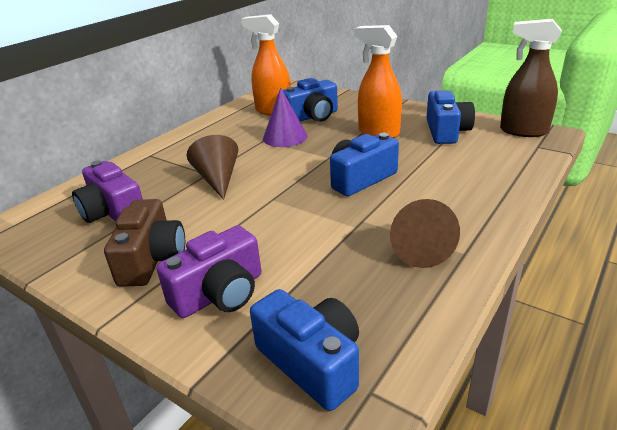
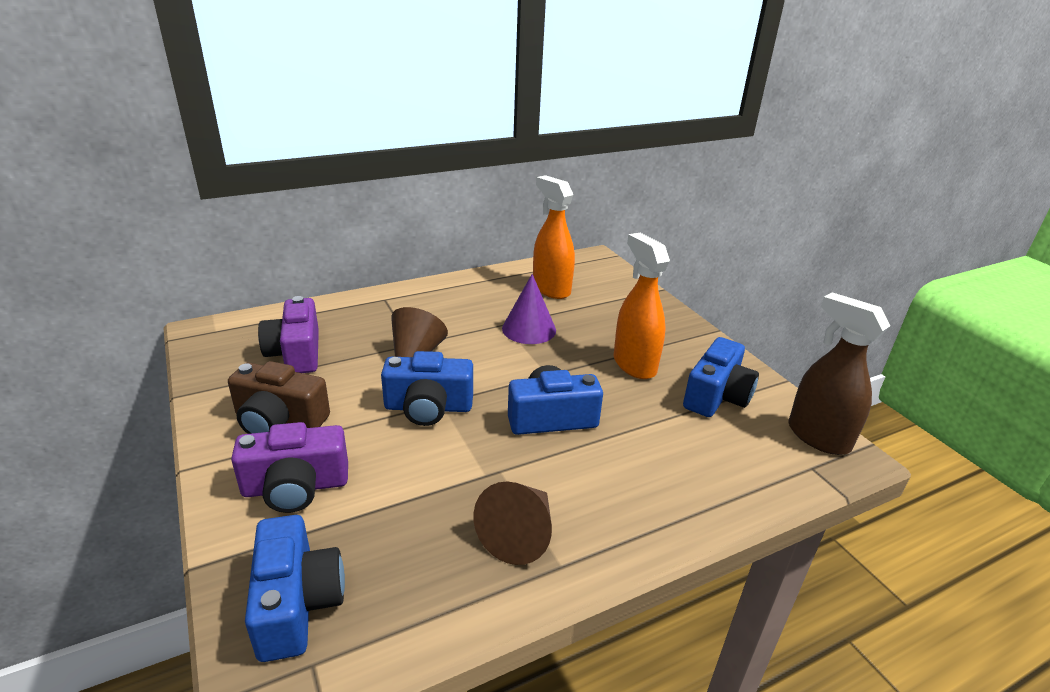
camera: 25 degrees right, 0 degrees up
(152, 259) = (279, 420): brown camera -> brown camera turned 75 degrees clockwise
(312, 116) = (584, 313): blue camera -> blue camera (428, 407)

